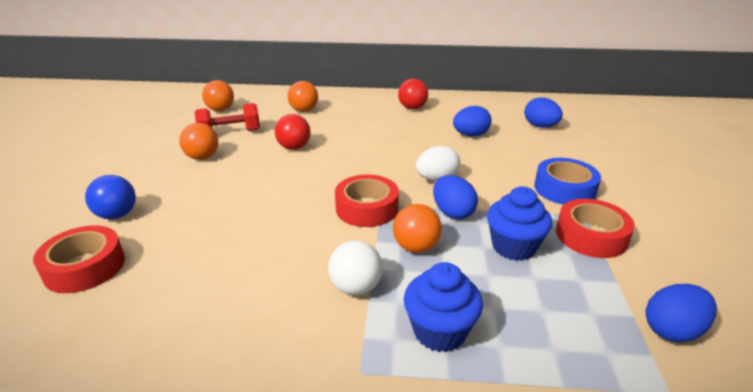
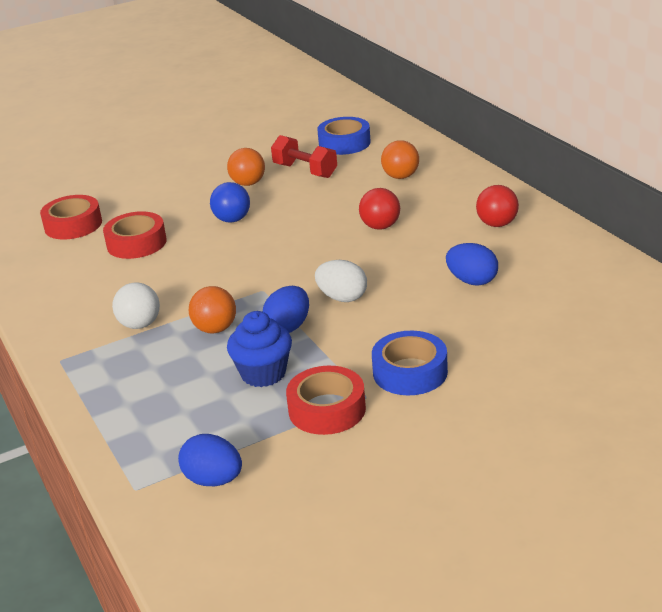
camera: 60 degrees right, 0 degrees up
(117, 215) = (135, 201): blue ball -> blue ball (232, 220)
(220, 110) = (344, 143): orange ball -> blue tape
(294, 147) = (316, 209): red ball -> red ball (380, 226)
(367, 208) = (250, 286): red tape -> red tape (136, 243)
(439, 331) = (121, 375): blue cupcake -> none
(540, 126) = (565, 315): blue egg -> none

